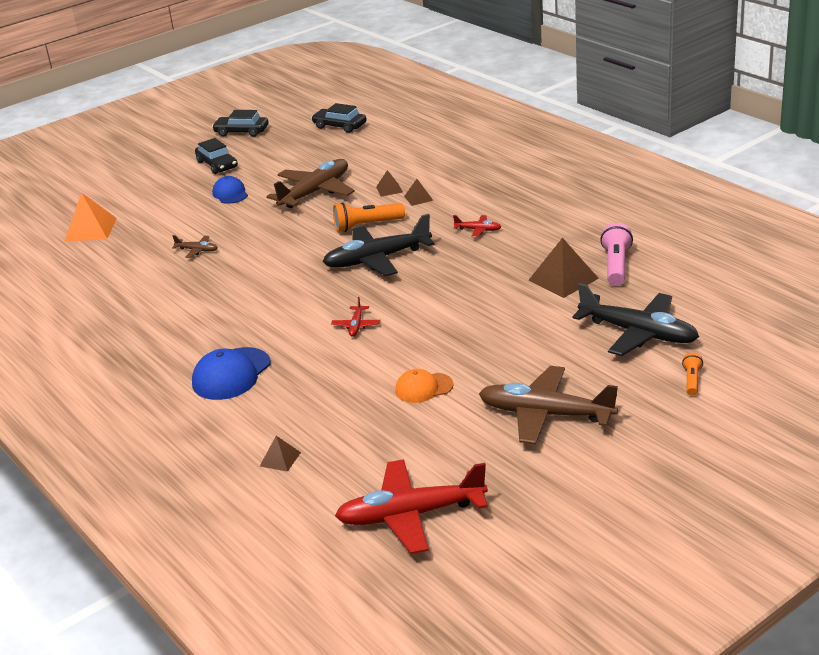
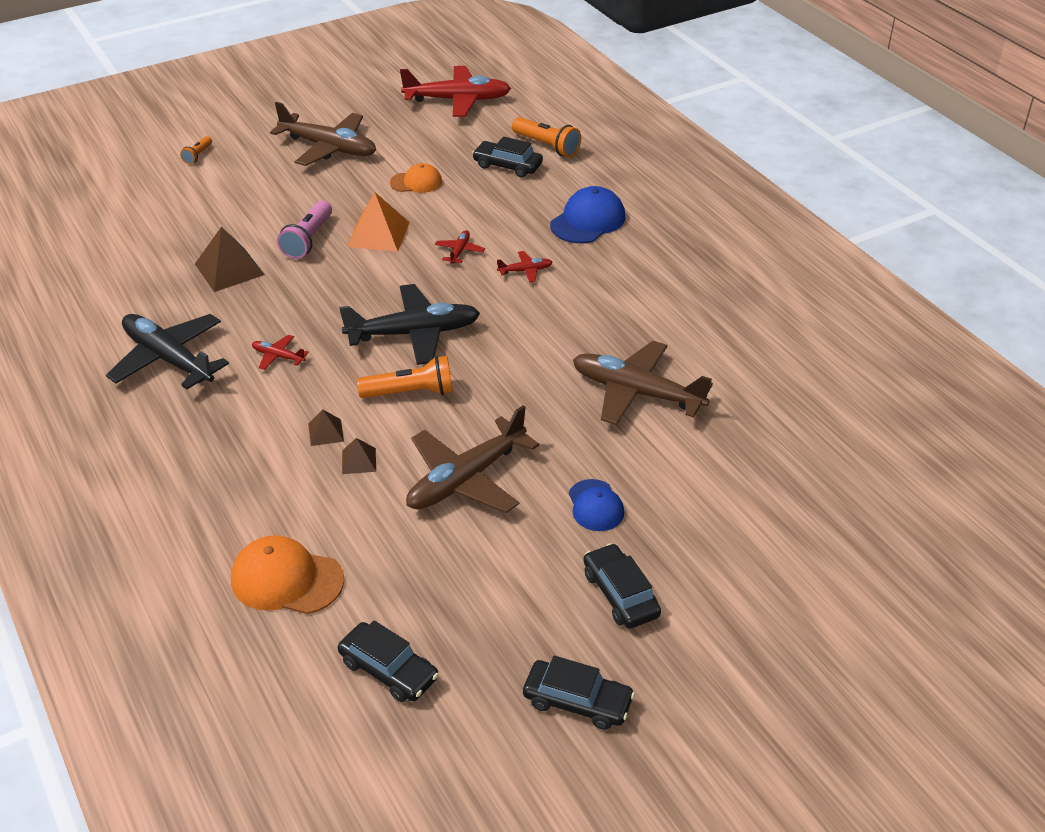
camera: 175 degrees left, 10 degrees up
(90, 229) = (800, 467): orange pyramid -> orange pyramid (378, 234)
(197, 250) = (636, 392): brown plane -> brown plane, size x2.29
(280, 459) = (547, 146): brown pyramid -> orange flashlight
(291, 318) = (525, 271): none -> red plane
(325, 424) = (507, 166): none -> black car
(409, 142) = (286, 579): none -> orange cap
(616, 265) = (165, 276): pink flashlight -> pink flashlight (308, 240)
(638, 333) = (205, 201): black plane -> black plane (168, 359)

